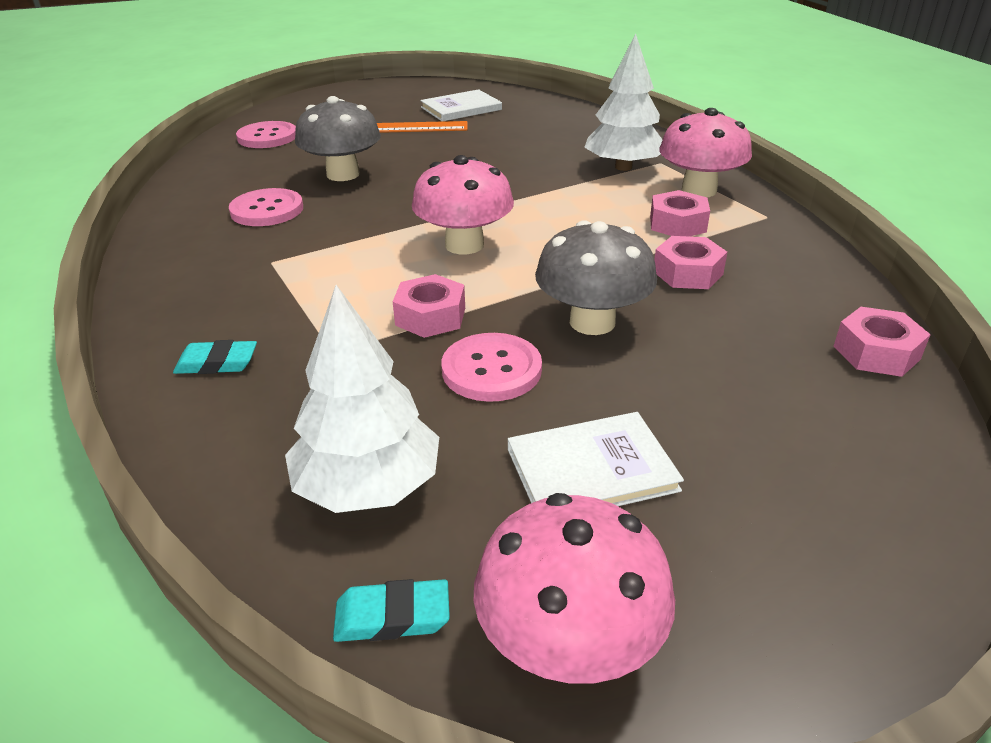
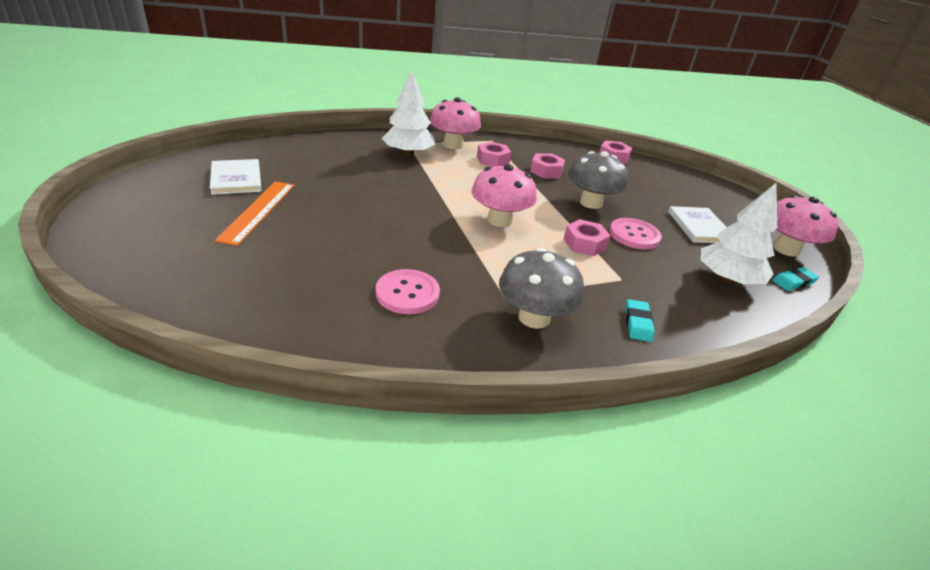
camera: 85 degrees left, 0 degrees up
(267, 137) = (209, 284): pink button -> none
(343, 174) = (351, 250): grey mushroom -> grey mushroom (534, 317)
(392, 616) = (793, 282): turquoise eraser -> turquoise eraser turned 60 degrees clockwise

